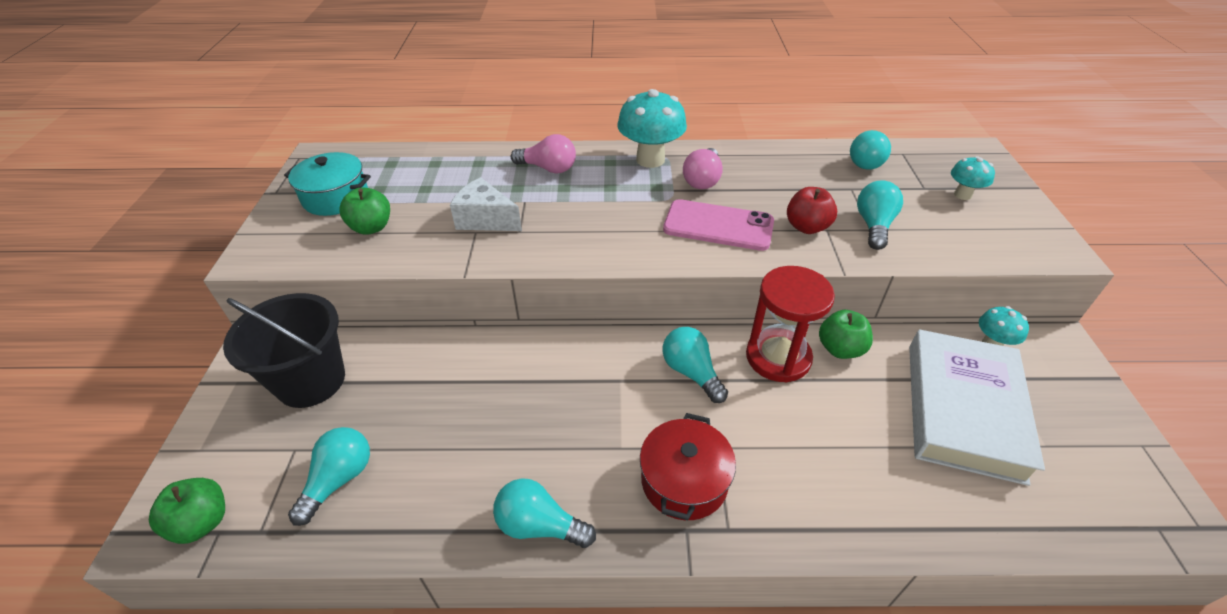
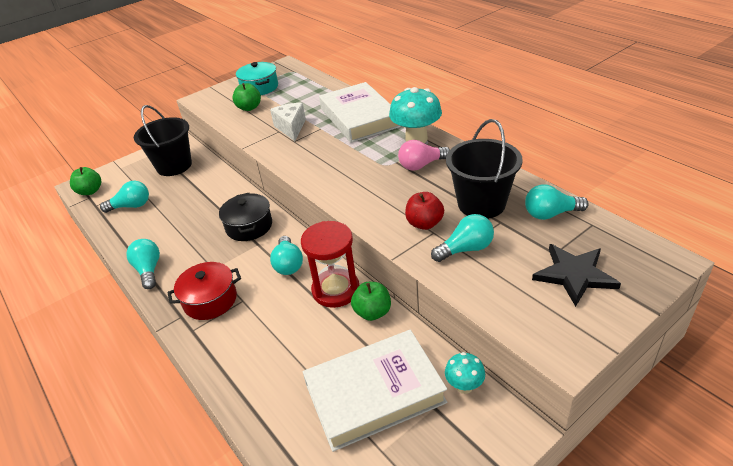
camera: 55 degrees right, 5 degrees down
(548, 168) = (359, 117): pink light bulb -> white book
(573, 371) = (249, 226): none -> black pot
(691, 372) = (288, 264): turquoise light bulb -> turquoise light bulb turned 150 degrees clockwise
(718, 226) = (380, 193): pink phone -> none
(812, 183) = (481, 204): none -> black bucket
(962, 195) = (574, 275): turquoise mushroom -> black star

